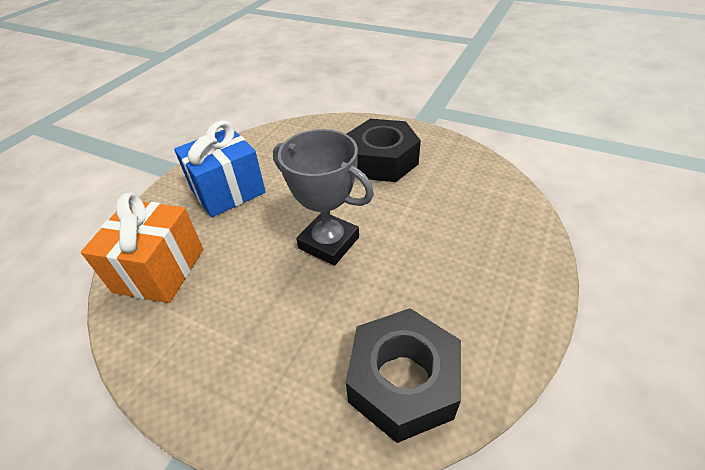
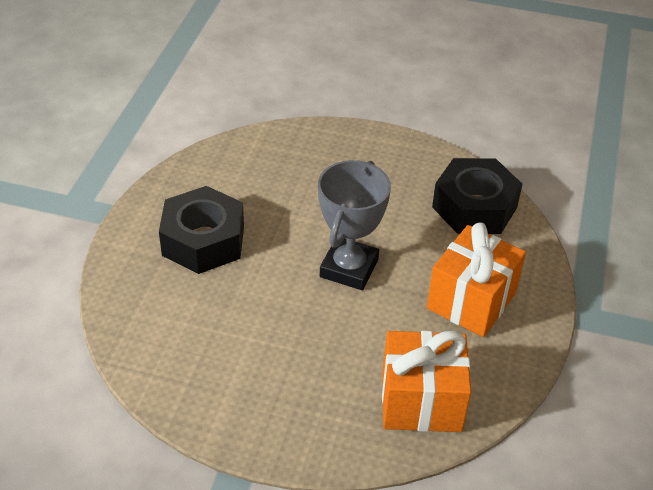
camera: 105 degrees left, 0 degrees up
(228, 191) = (281, 380): blue gift -> none
(252, 338) = (471, 300): none -> orange gift

